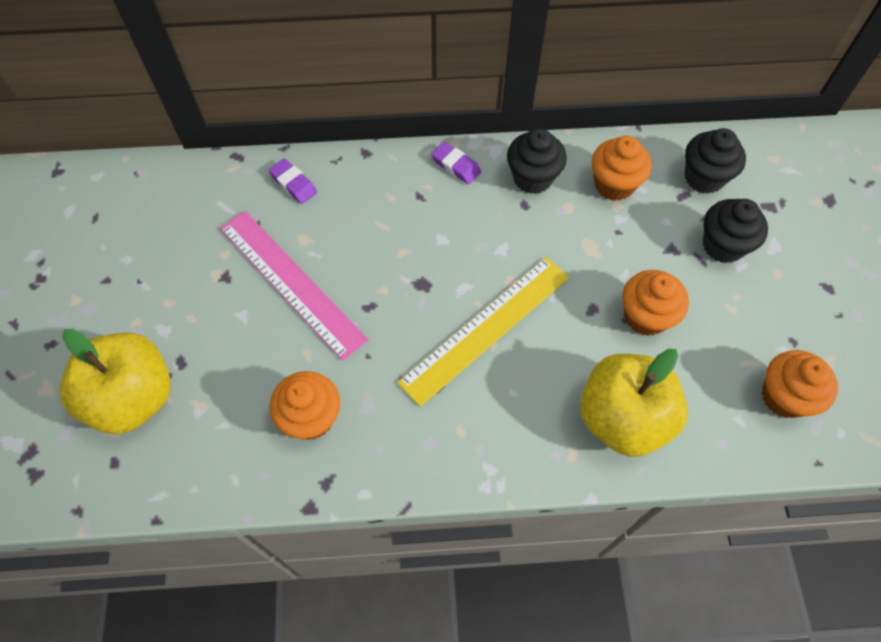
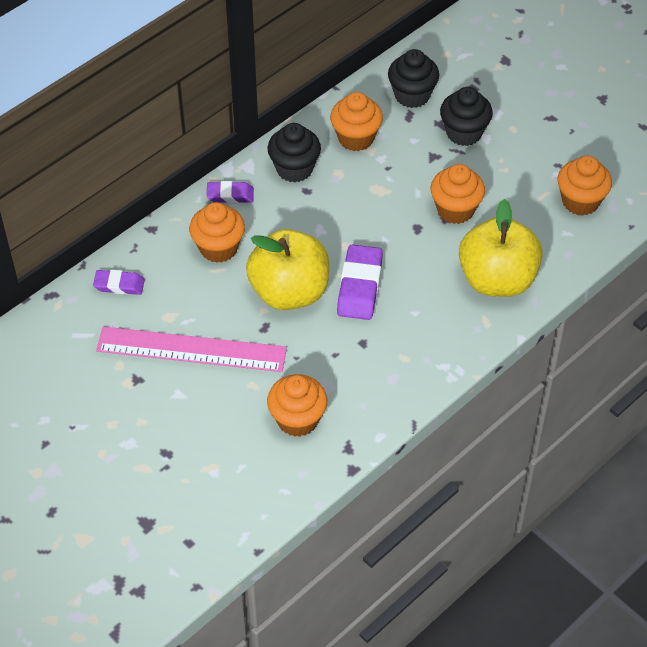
camera: 40 degrees left, 10 degrees down
(133, 398) = (157, 497): yellow apple -> yellow apple (289, 292)
(401, 206) = (218, 248): none -> orange cupcake
(486, 329) = (359, 286): yellow ruler -> purple eraser

